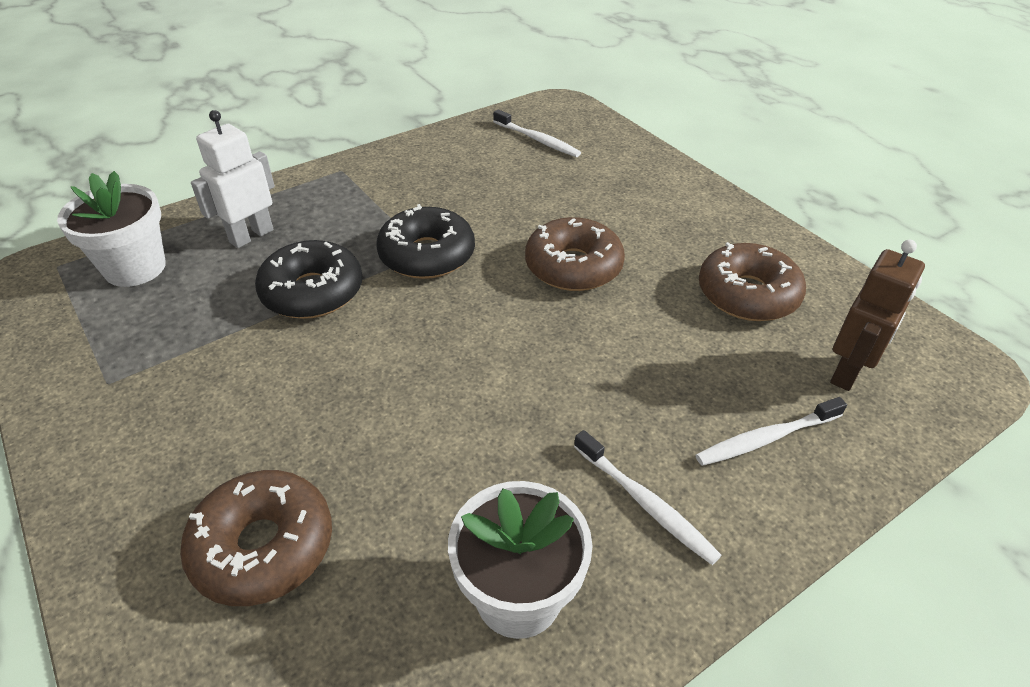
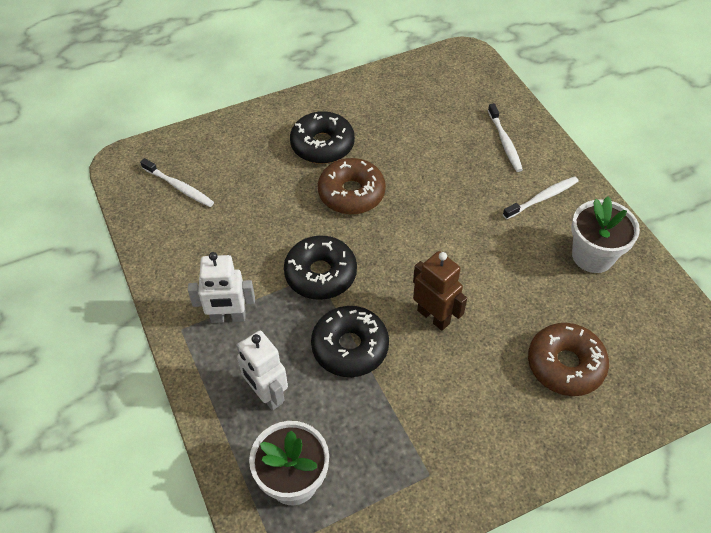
camera: 80 degrees left, 10 degrees up
(357, 196) = (228, 317): none -> white robot
(537, 140) = (179, 187): white toothbrush -> white toothbrush turned 75 degrees clockwise
(653, 232) = (322, 145): none -> black donut
(747, 294) = (394, 117): brown donut -> none
(848, 372) = (463, 97): brown robot -> brown robot (433, 316)

